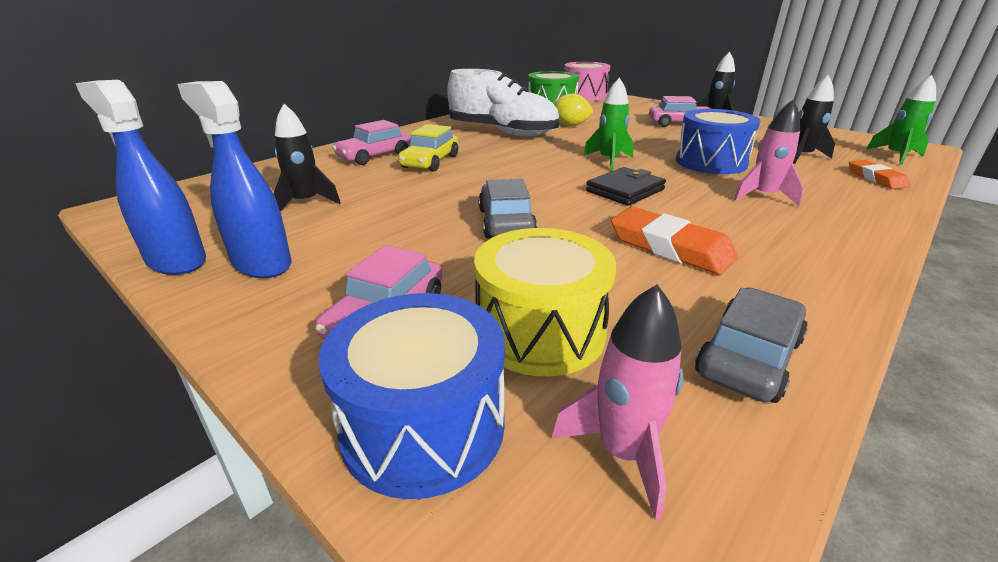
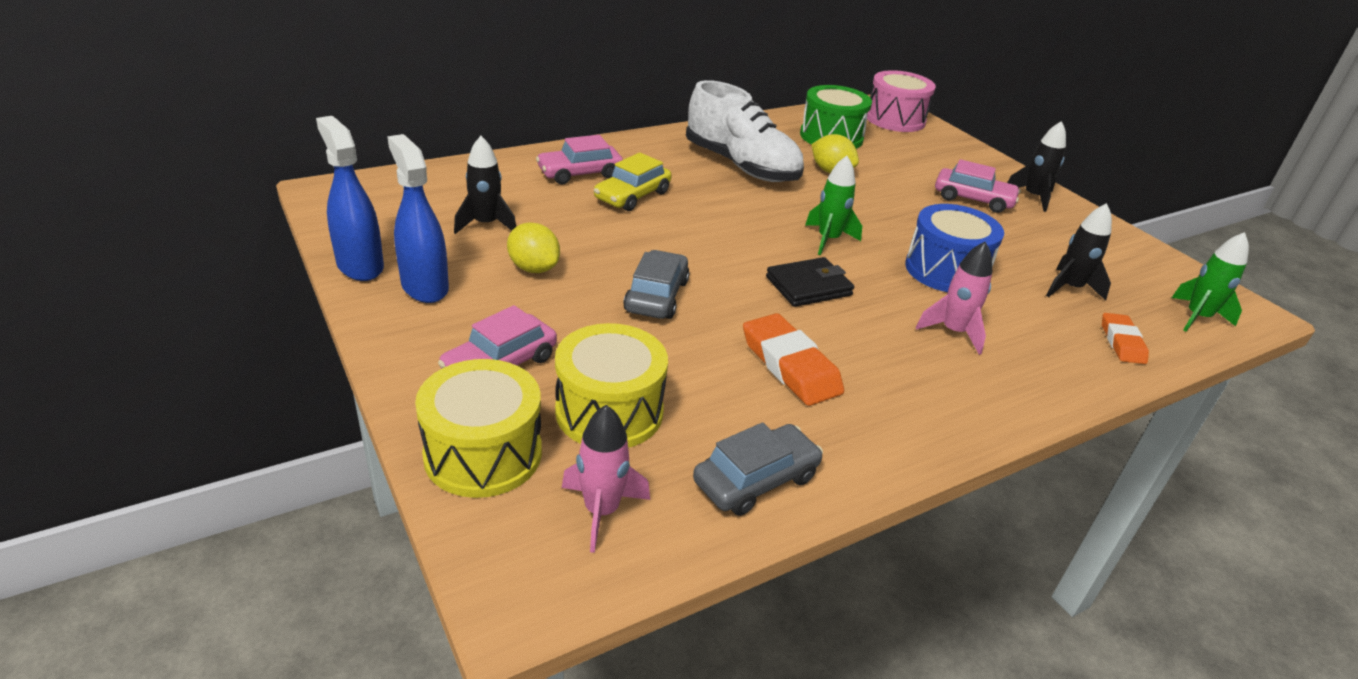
camera: 15 degrees right, 5 degrees up
(373, 225) = (533, 268): none -> yellow lemon
(423, 426) = (483, 454): blue drum -> yellow drum

